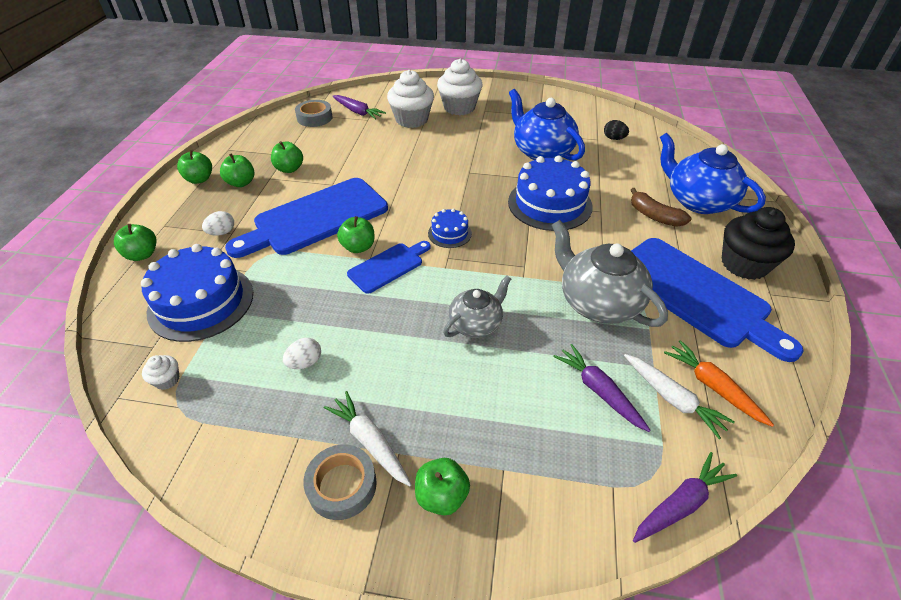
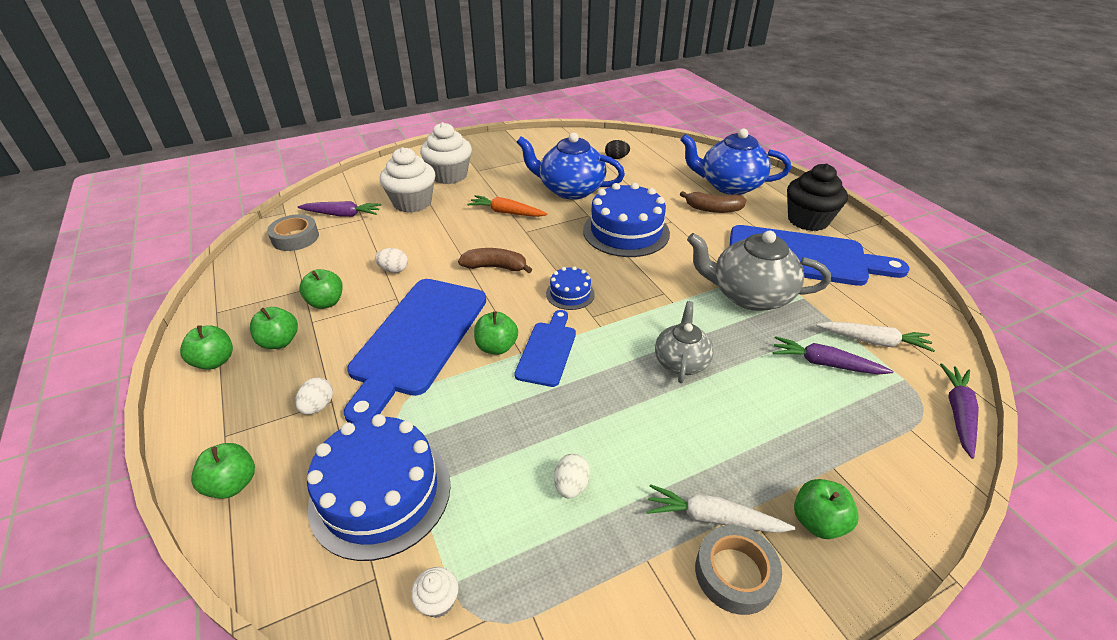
camera: 35 degrees left, 5 degrees down
(350, 164) = (394, 270): none -> white egg
(418, 190) = (495, 267): none -> brown banana
(712, 386) = (885, 318): orange carrot -> orange carrot (506, 212)

